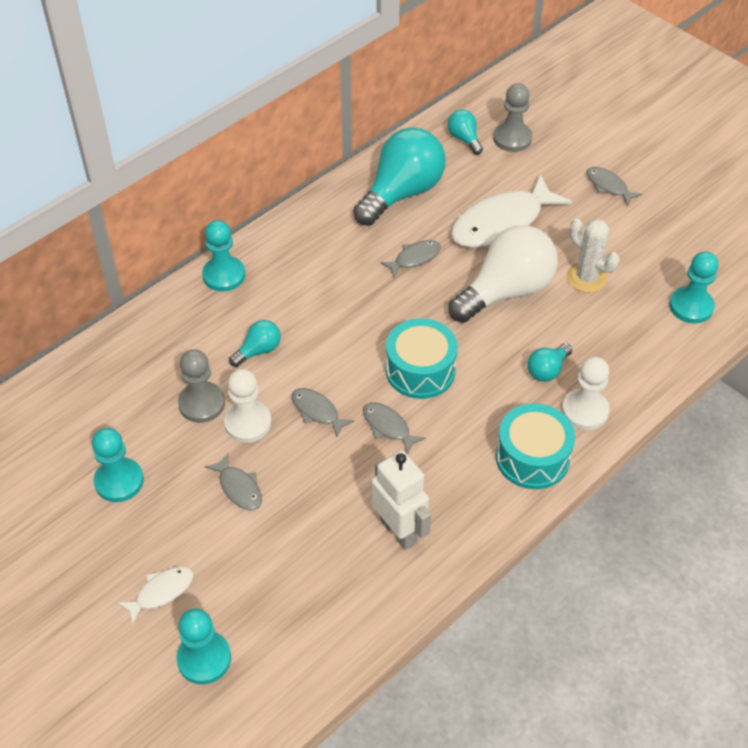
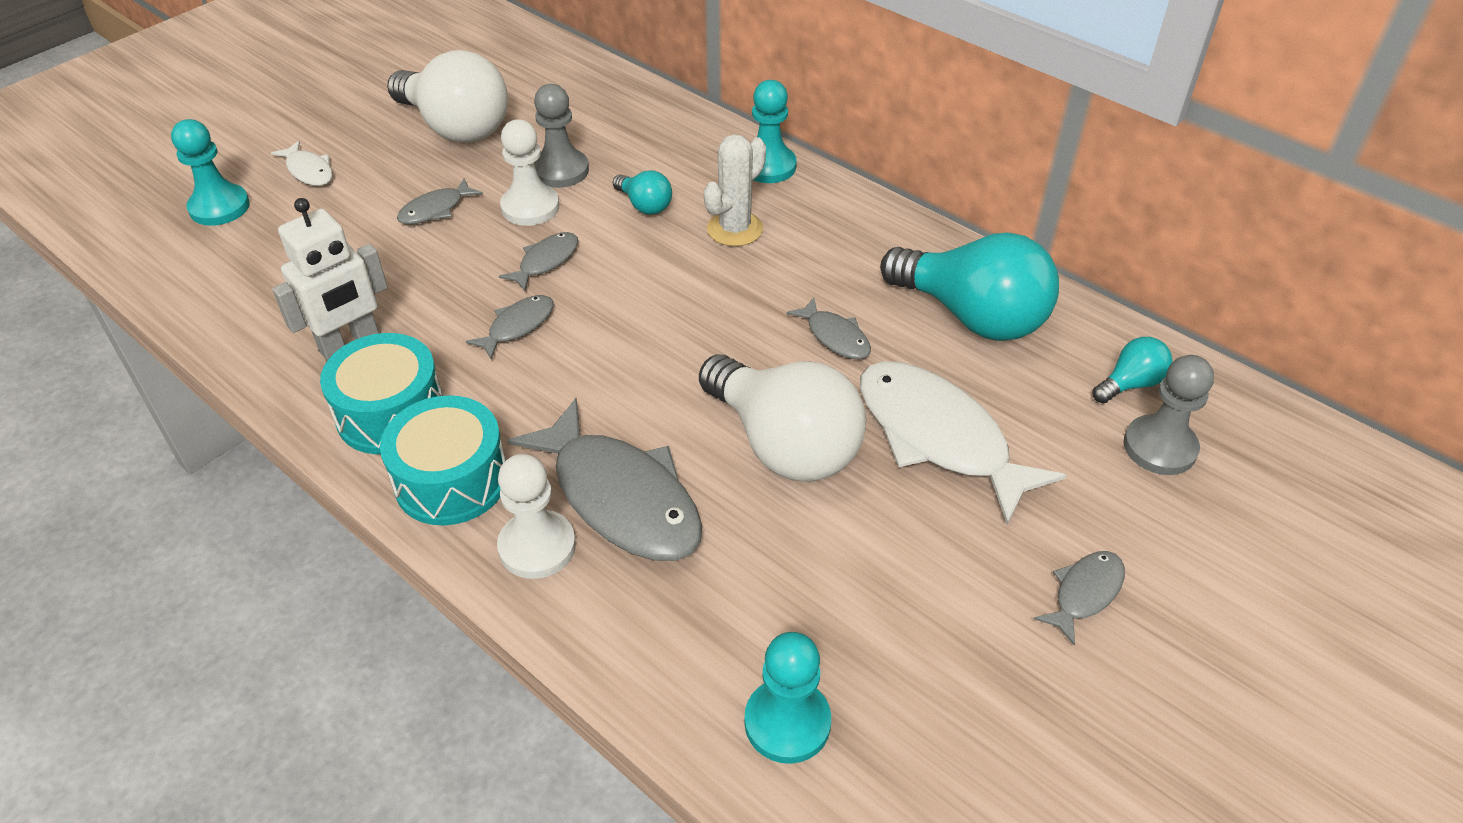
camera: 85 degrees right, 5 degrees down
(119, 481) = (456, 127): turquoise pawn -> white light bulb
(420, 370) = (616, 353): turquoise drum -> turquoise drum (391, 413)
(547, 370) = (621, 498): turquoise light bulb -> grey fish
(587, 278) = (834, 554): white cactus -> white cactus (735, 229)

